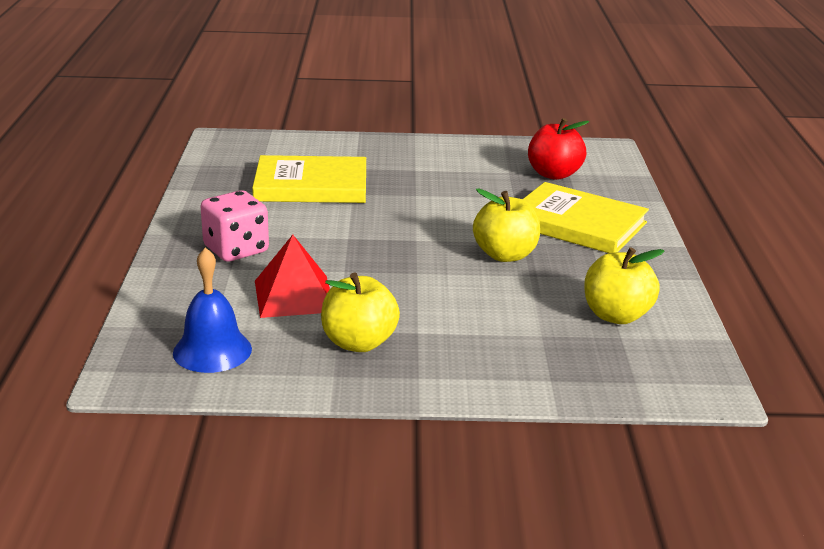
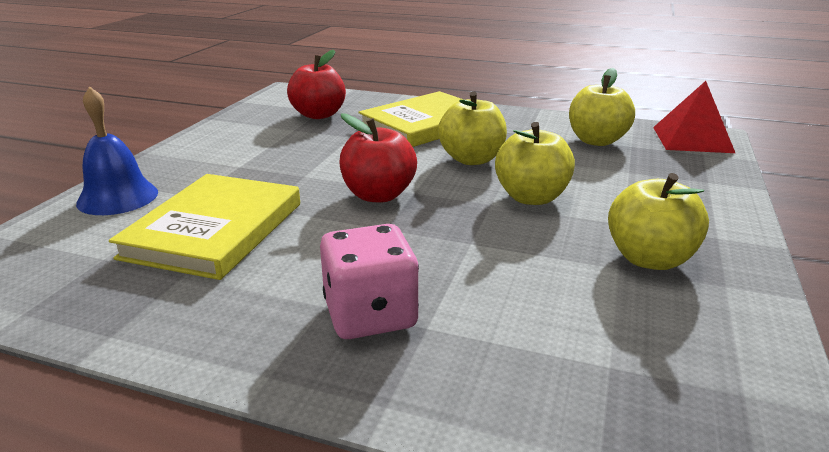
camera: 70 degrees left, 0 degrees up
(212, 350) = (680, 375): blue bell -> blue bell (118, 197)
(294, 296) = (528, 285): red pyramid -> red pyramid (692, 139)
(400, 227) = (378, 195): none -> red apple
(440, 288) = (531, 197): none -> yellow apple

